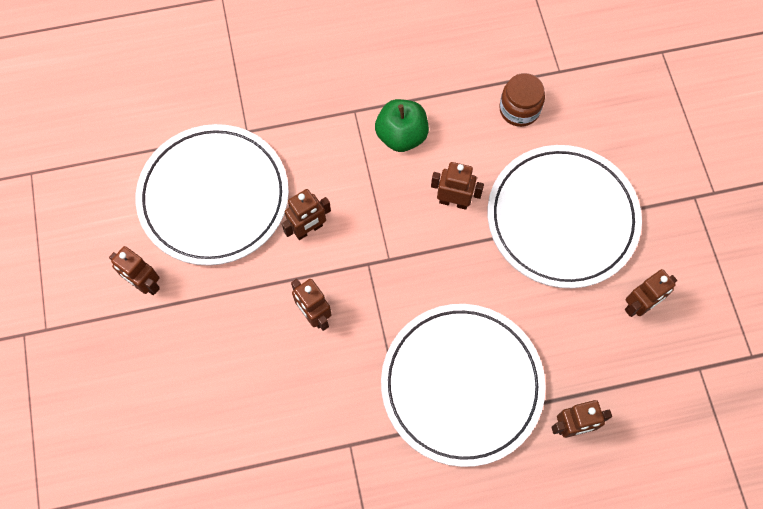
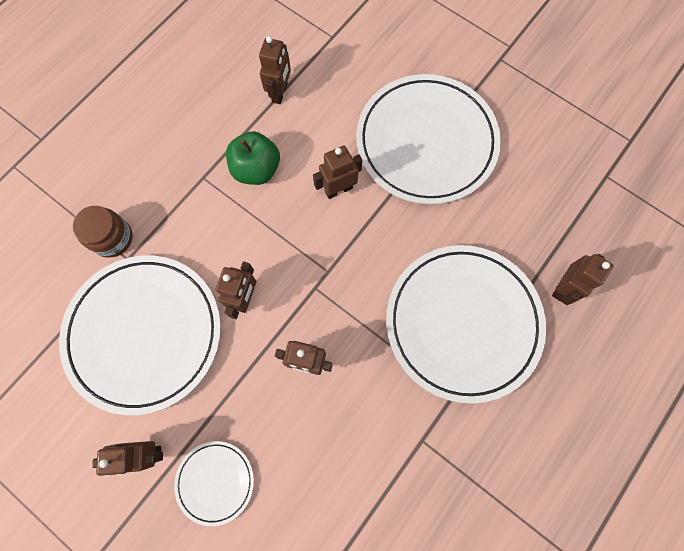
camera: 40 degrees left, 5 degrees up
(175, 344) = (215, 481): none -> white plate
(519, 109) = (327, 85): brown jar -> brown jar (112, 238)
(639, 305) = (531, 163): brown robot -> brown robot (280, 93)

